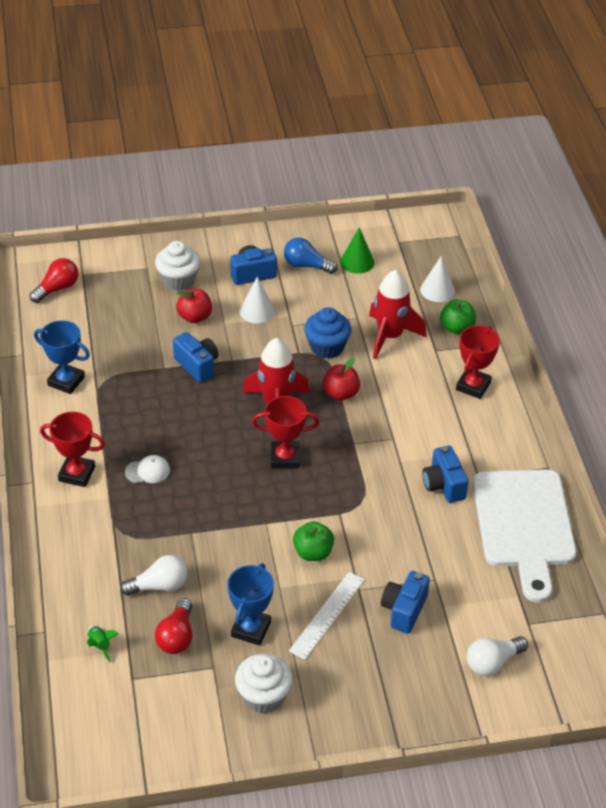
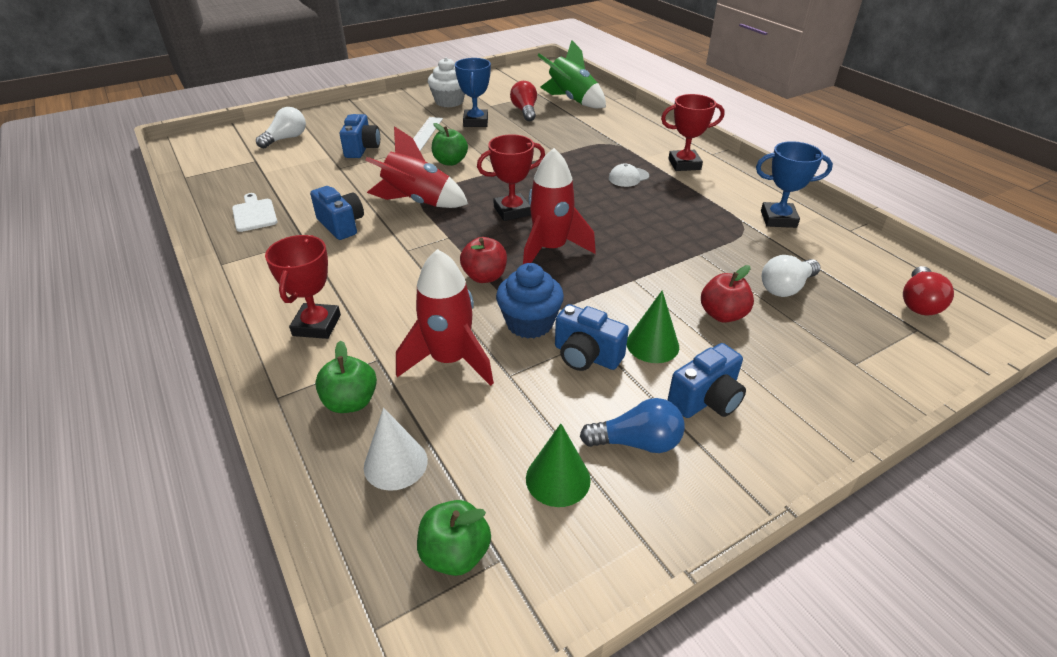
camera: 160 degrees right, 5 degrees down
(100, 645) = (572, 100): green rocket -> green rocket, size x2.42
(159, 586) = (557, 127): white light bulb -> white light bulb (786, 287)
(178, 280) = (795, 358): white cupcake -> none
(197, 365) = (666, 264): blue camera -> blue camera (586, 356)
(257, 311) = (652, 344): white cone -> green cone
(367, 496) = (417, 202): none -> red rocket
(418, 248) = (455, 554): none -> green apple
(524, 525) = (254, 214): white cutting board -> white cutting board, size x0.42

